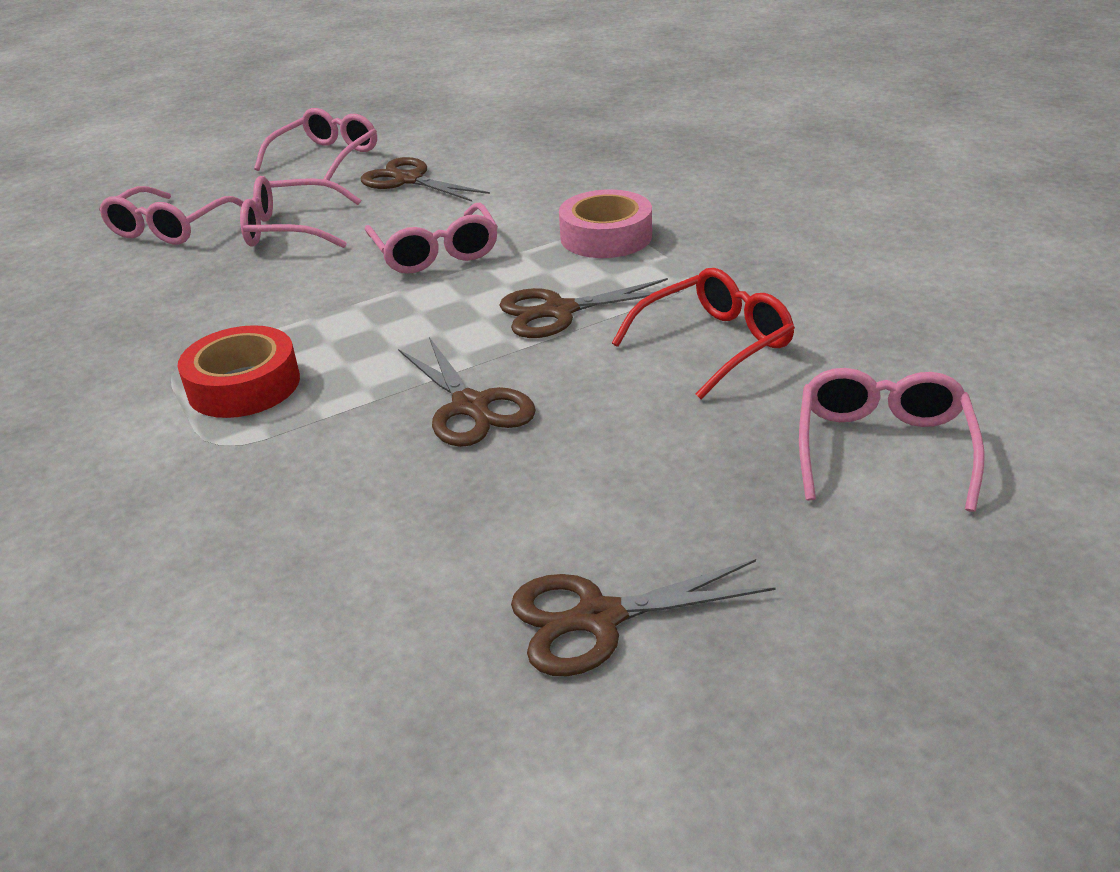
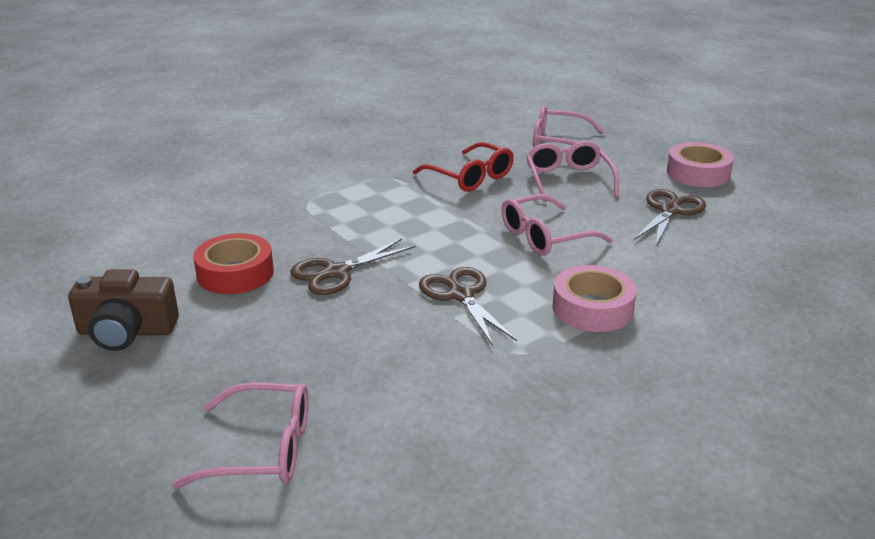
camera: 80 degrees right, 5 degrees down
(244, 385) = (365, 199): red tape -> red tape (235, 273)
(326, 157) = (698, 173): pink glasses -> pink tape
(599, 618) = (126, 331): brown scissors -> brown camera
(714, 344) = (415, 368): red glasses -> red glasses (470, 177)

